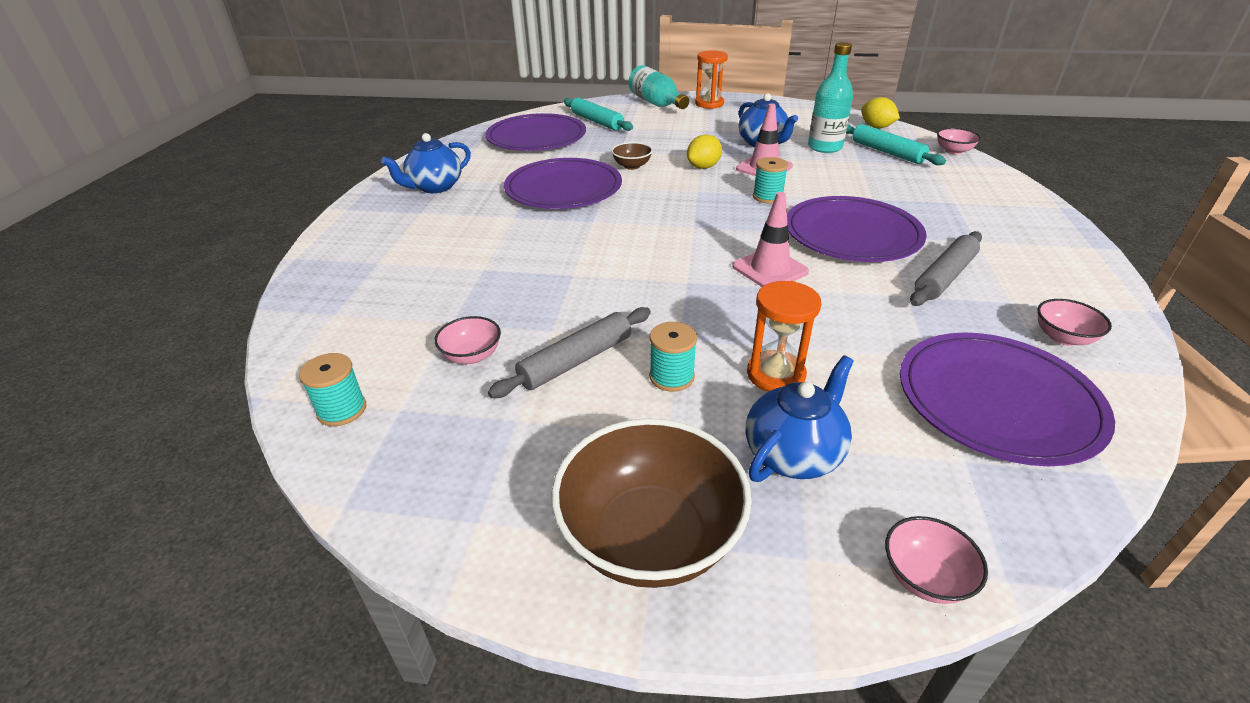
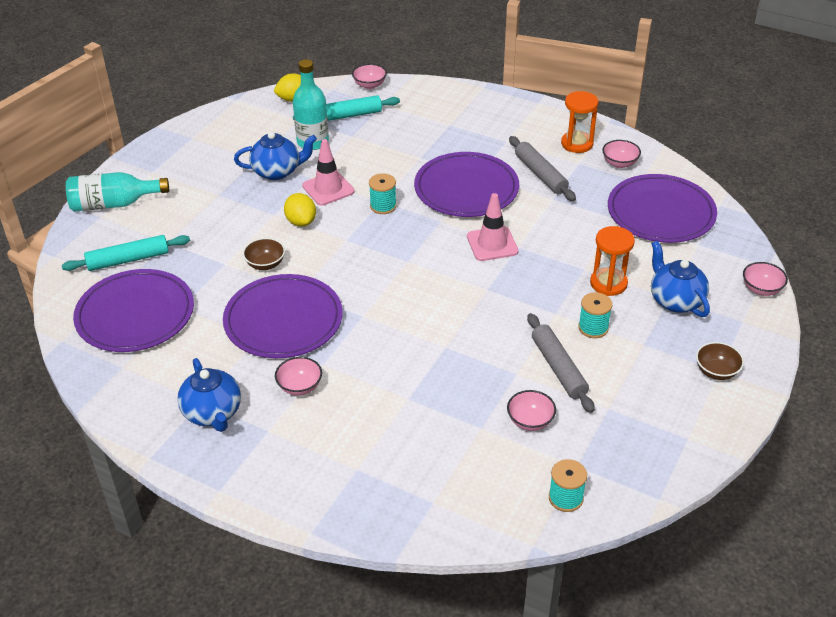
camera: 70 degrees left, 5 degrees up
(480, 213) = (300, 386): none -> pink bowl
(650, 537) = (716, 371): brown bowl -> brown bowl, size x0.47
(709, 104) = (149, 169): orange hourglass -> orange hourglass (577, 144)

